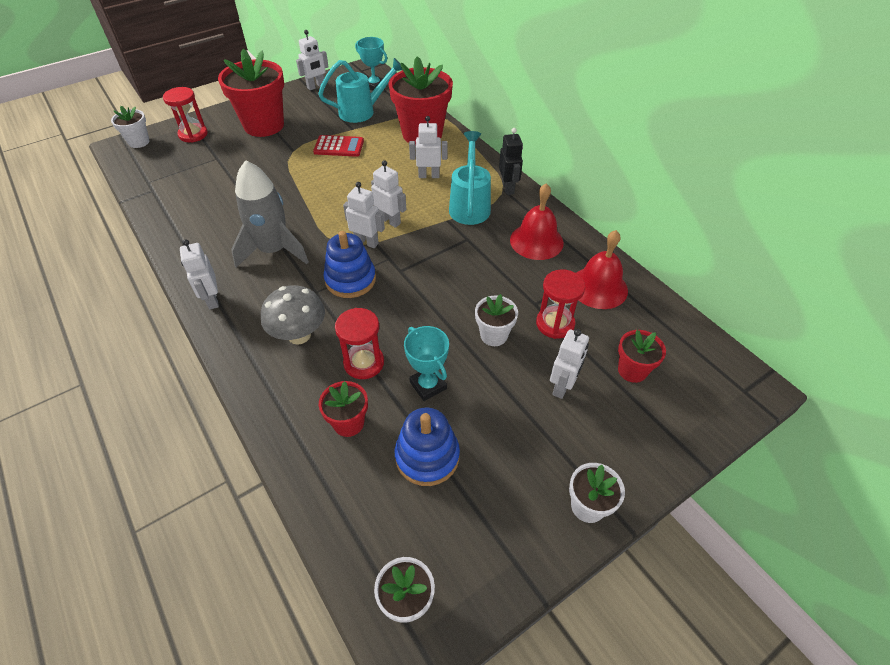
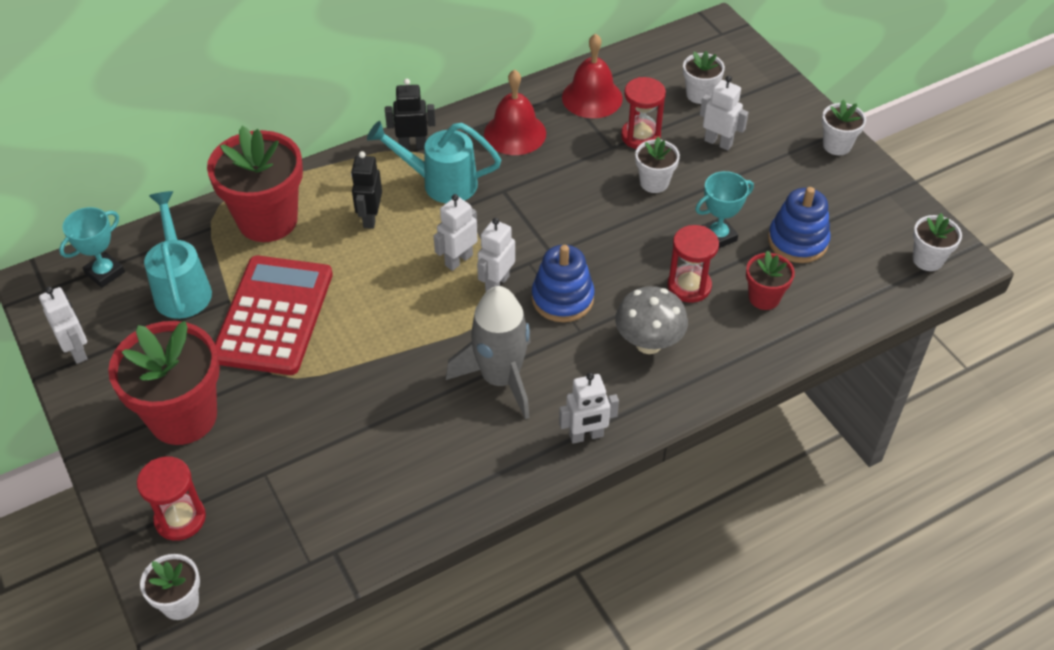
camera: 85 degrees left, 0 degrees up
(339, 147) = (274, 315): red calculator -> red calculator, size x1.92
(429, 176) = (370, 218): white robot -> black robot
(632, 370) = (699, 94): red flower pot -> white flower pot

